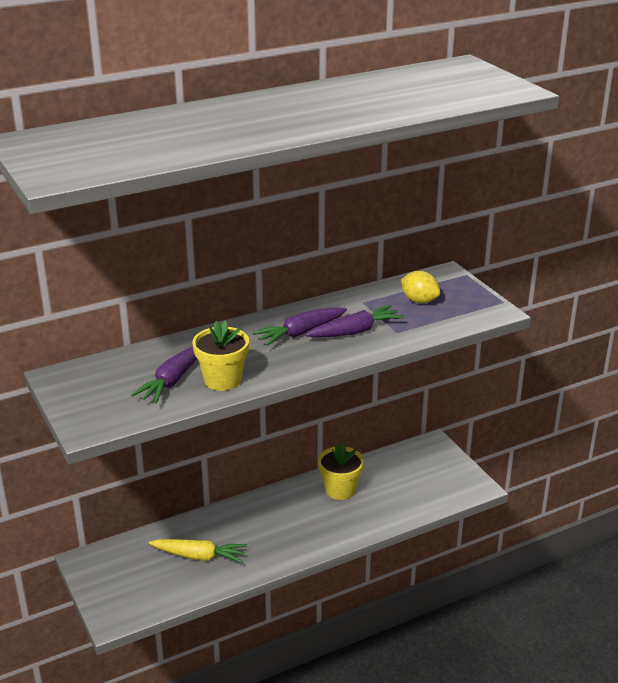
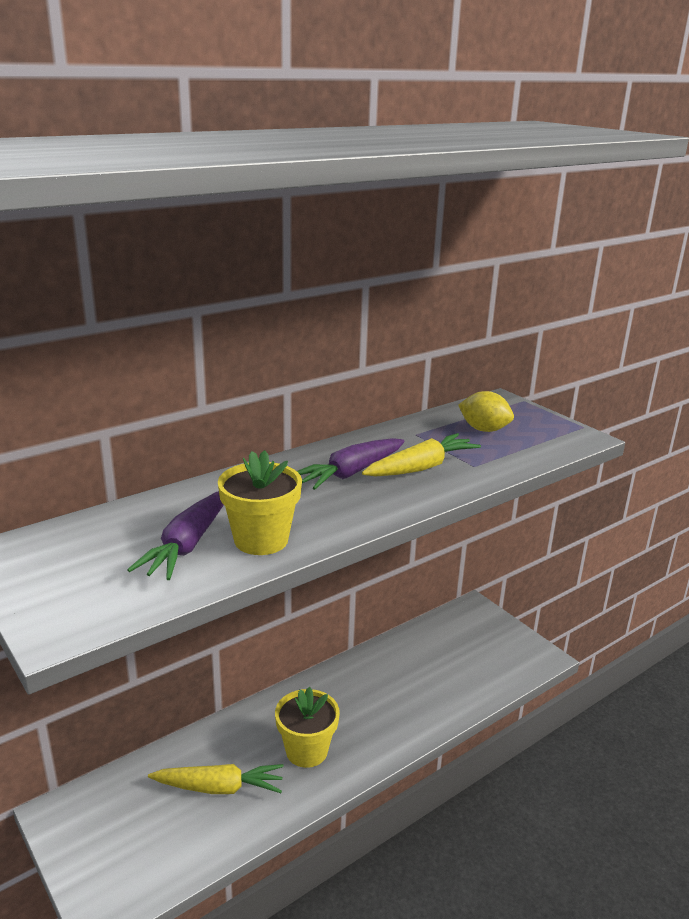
camera: 10 degrees left, 5 degrees down
(340, 490) = (382, 674): yellow flower pot -> yellow flower pot (306, 751)
(355, 331) = (421, 467): purple carrot -> yellow carrot

